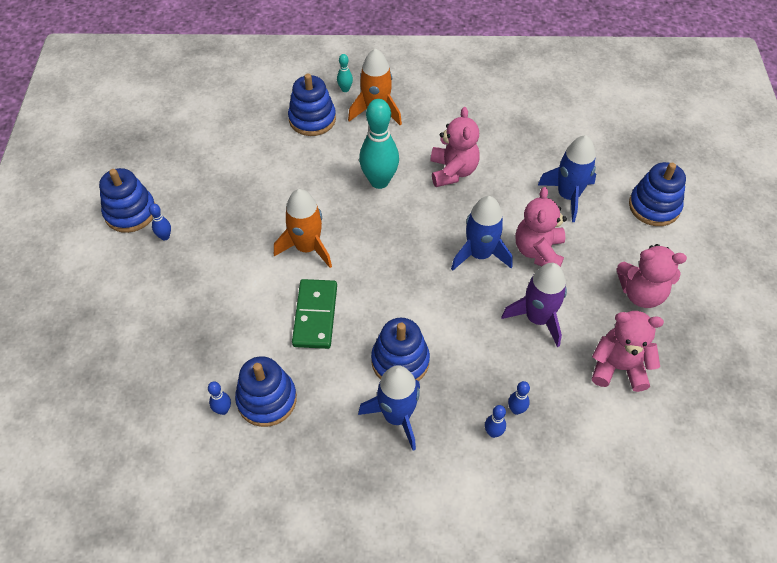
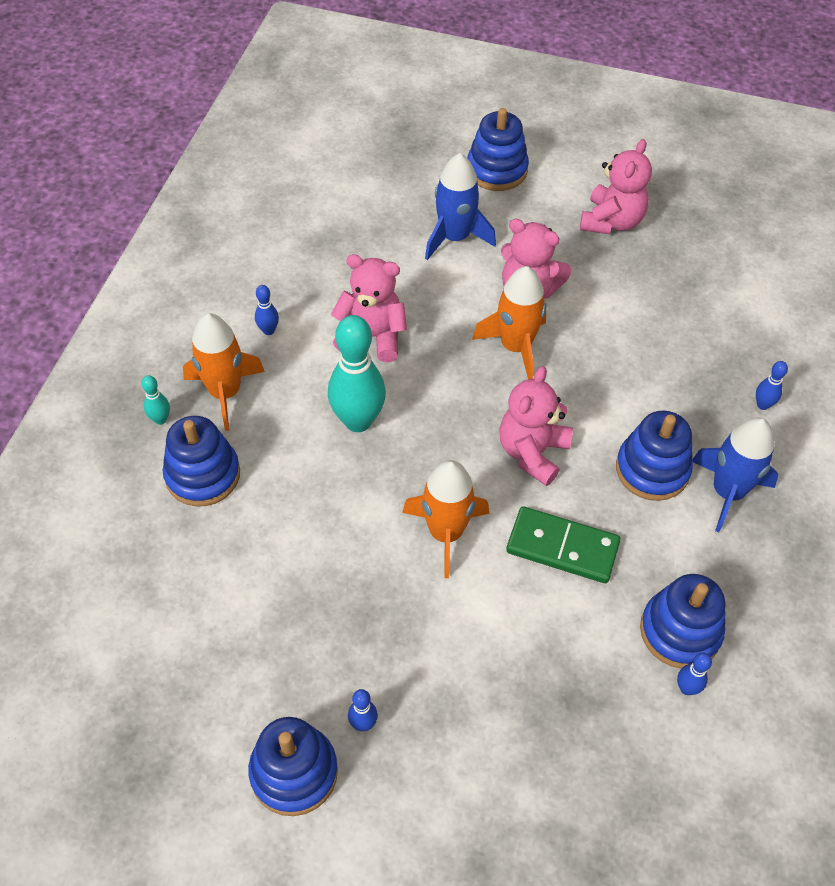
camera: 75 degrees left, 0 degrees up
(480, 254) = (515, 347): blue rocket -> orange rocket
(516, 410) = (737, 376): blue bowling pin -> blue bowling pin (268, 330)
(537, 318) = (622, 320): purple rocket -> none
(618, 367) = (700, 272): pink teddy bear -> pink teddy bear (532, 452)

